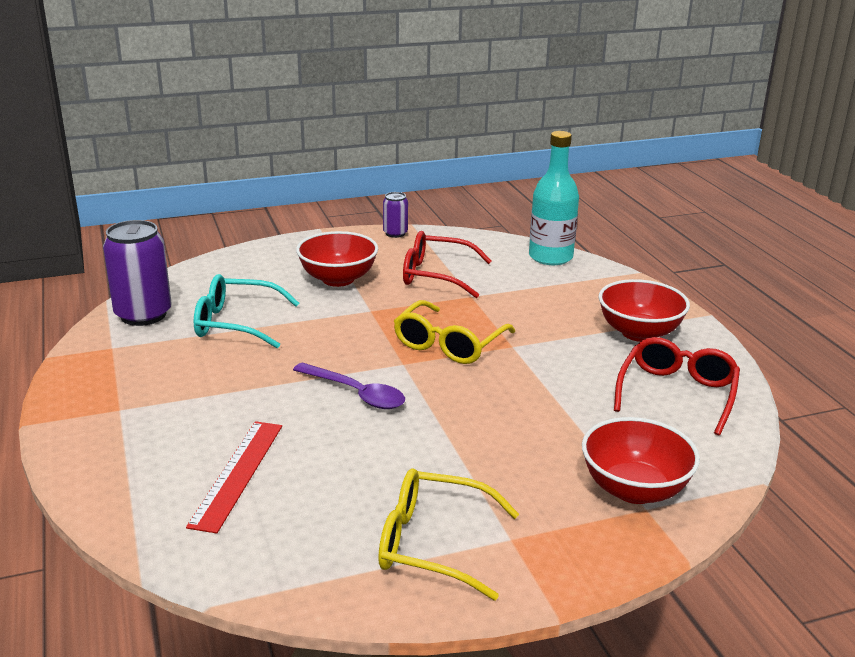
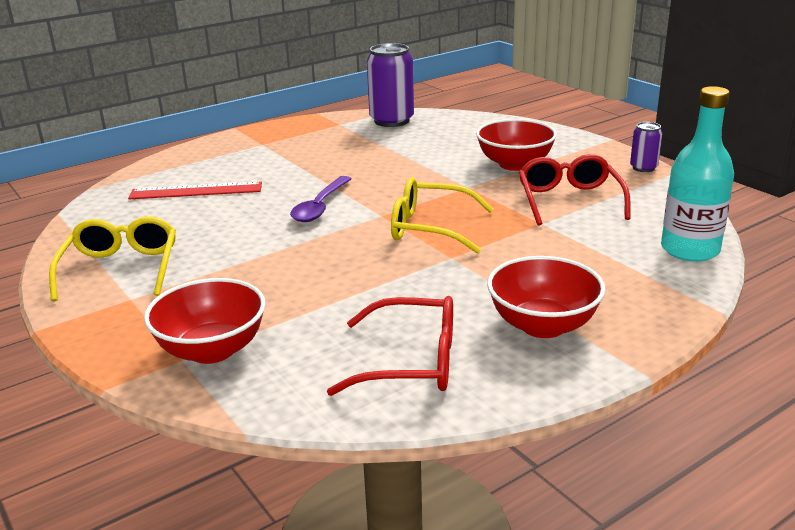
camera: 75 degrees right, 0 degrees up
(236, 323) = (402, 148): turquoise glasses -> none

